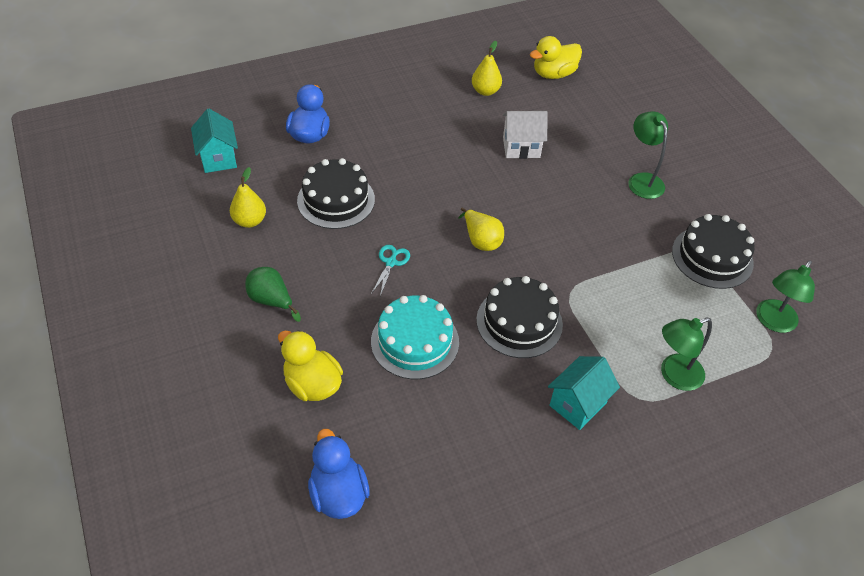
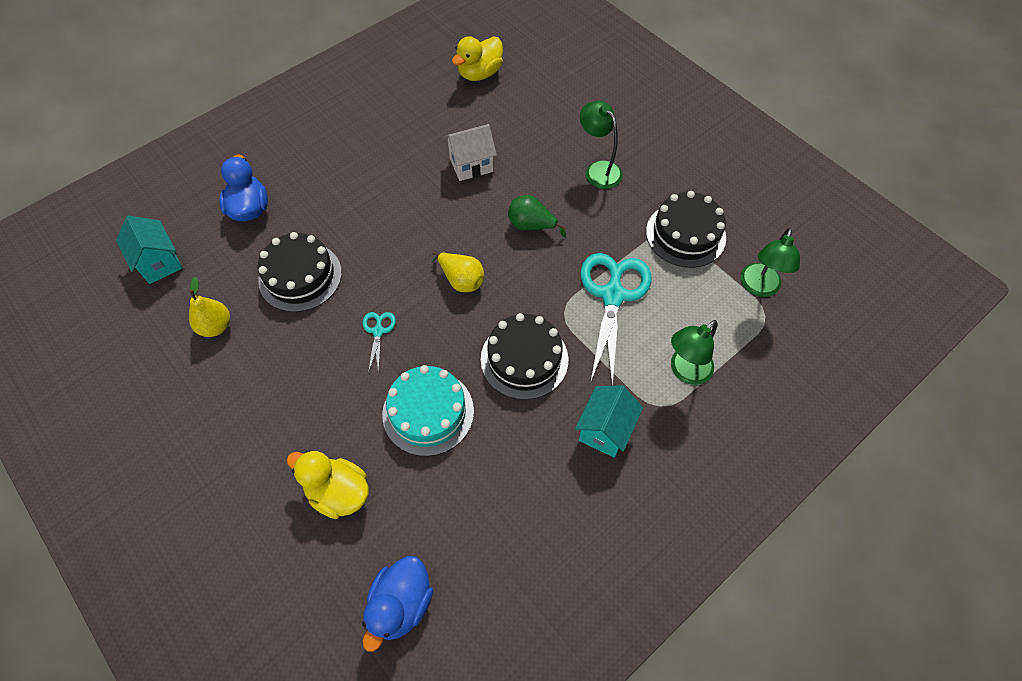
camera: 15 degrees left, 10 degrees up
(271, 300) = (267, 411): green pear -> green pear (531, 225)
(338, 493) = (401, 604): blue duck -> blue duck turned 120 degrees counterclockwise
(485, 91) = (417, 110): yellow pear -> none
(622, 291) = (613, 295): none -> turquoise scissors

